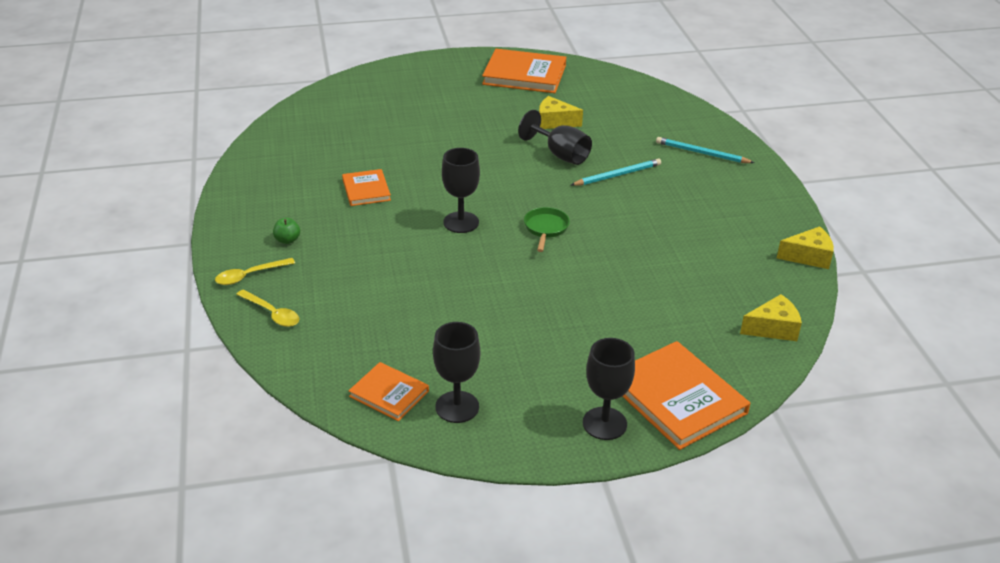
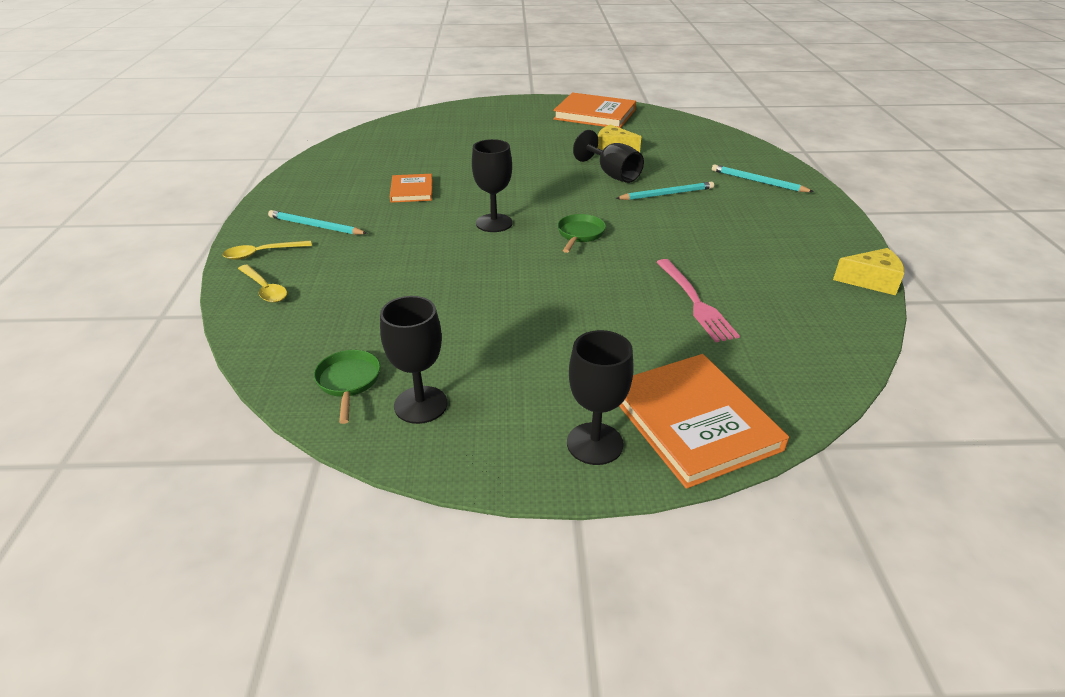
camera: 10 degrees right, 0 degrees up
(287, 240) = (315, 226): green apple -> turquoise pencil
(389, 394) = (348, 382): orange book -> green pan
(662, 291) = (695, 302): none -> pink fork
(773, 328) = (824, 352): yellow cheese -> none

